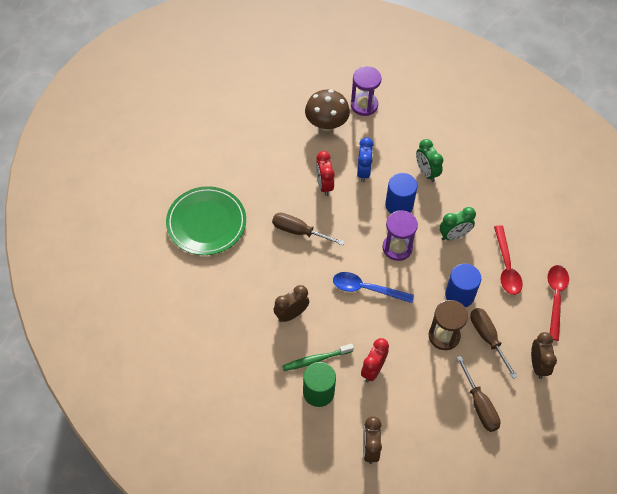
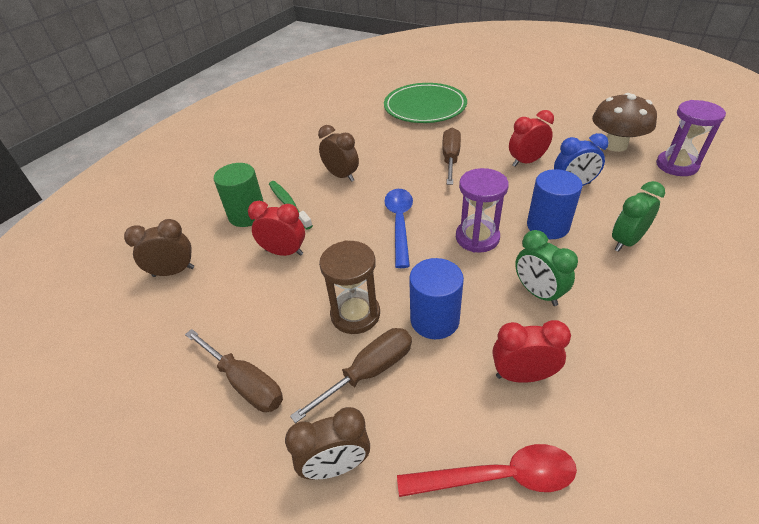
camera: 80 degrees right, 15 degrees down
(479, 405) = (244, 382): brown screwdriver -> brown screwdriver turned 105 degrees counterclockwise
(506, 266) = (522, 375): red spoon -> red clock

